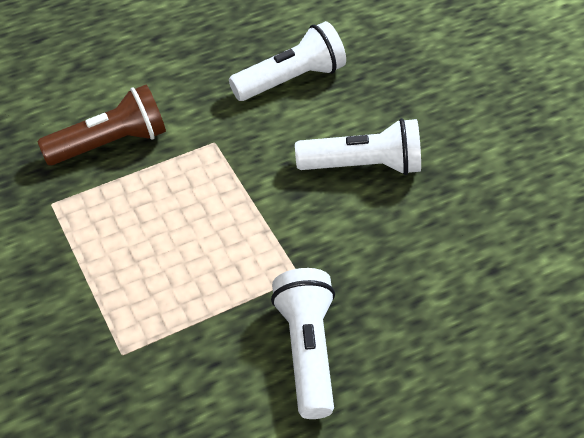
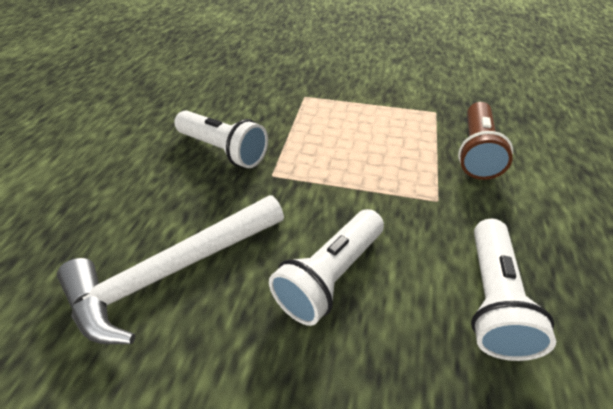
camera: 130 degrees right, 5 degrees down
(465, 258) = (173, 271): none -> white hammer

